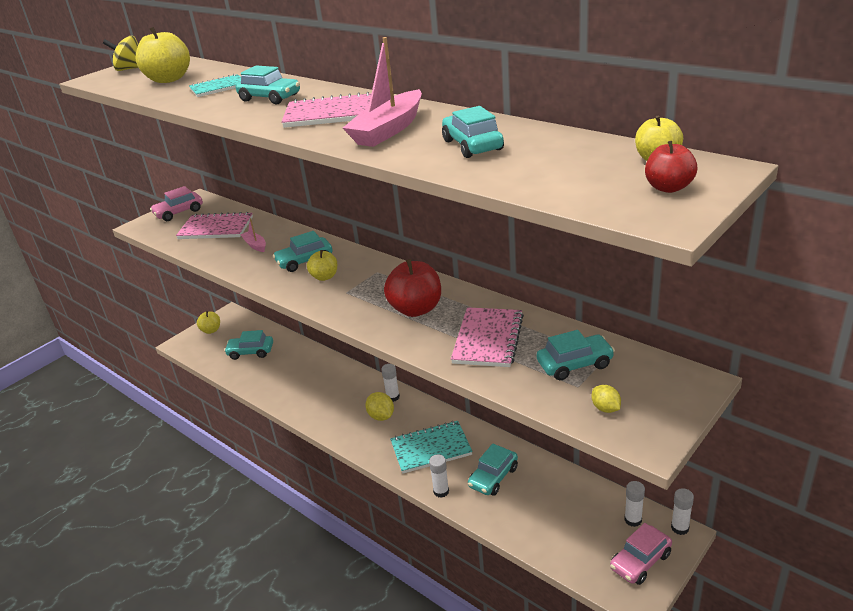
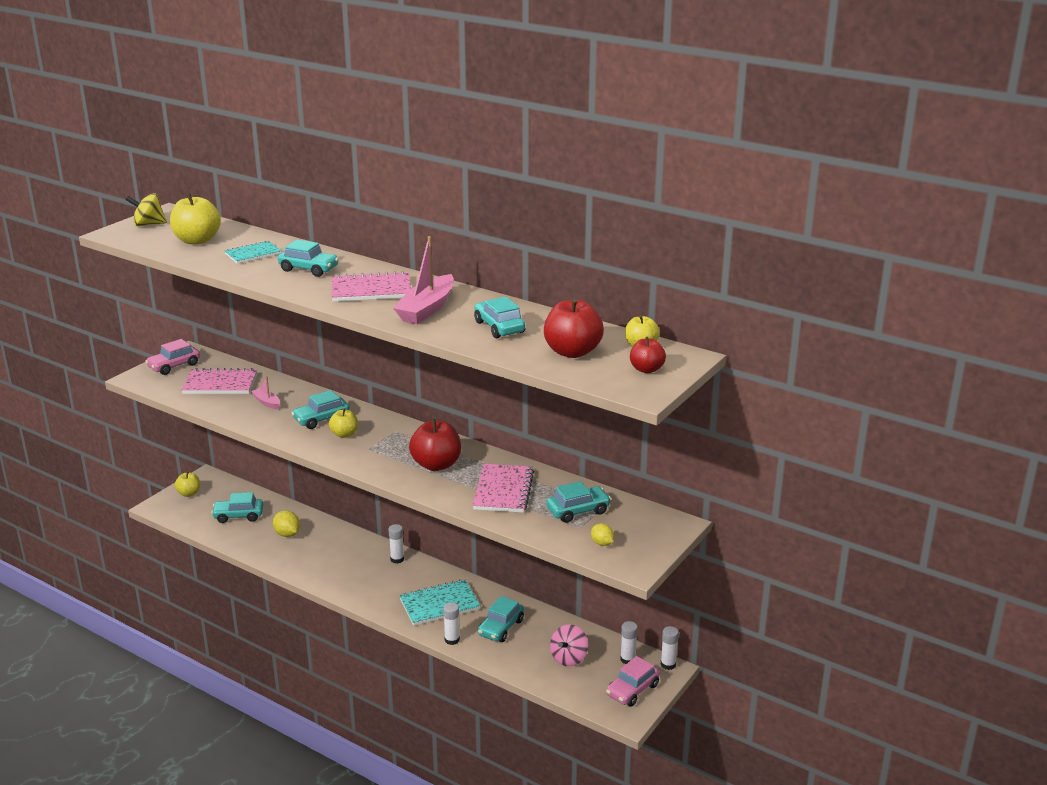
camera: 10 degrees left, 5 degrees down
(381, 416) = (387, 576): yellow lemon -> yellow lemon (287, 534)
(565, 170) = (572, 352): none -> red apple
(566, 516) = (569, 658): none -> pink spinning top

